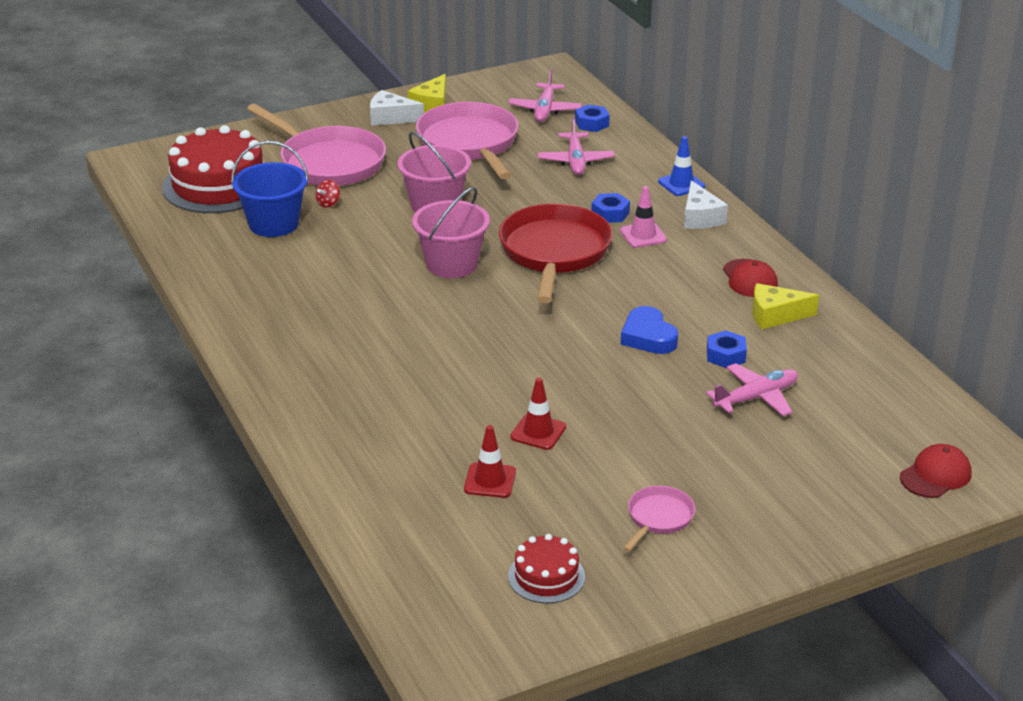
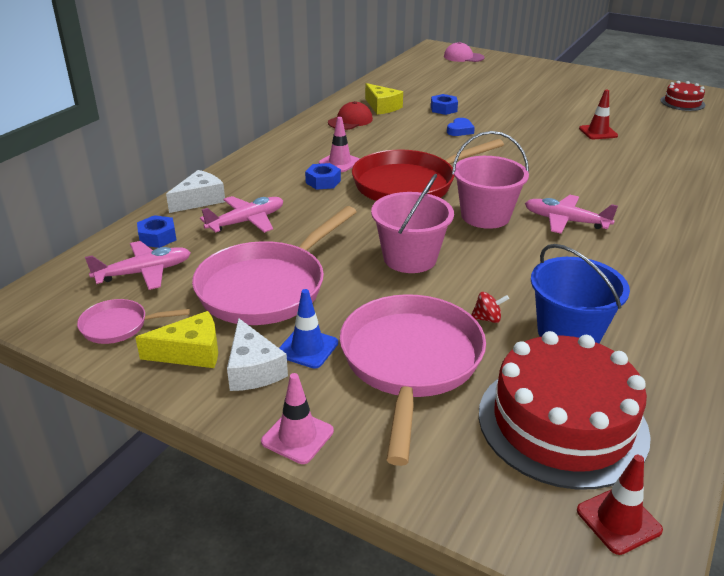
camera: 125 degrees left, 0 degrees up
(321, 115) = (297, 436): none -> pink traffic cone
(490, 481) = (657, 131): red traffic cone -> red traffic cone (618, 520)
(648, 337) = (460, 130): blue heart -> blue heart, size x0.66
(658, 518) = (598, 93): pink pan -> pink pan (119, 326)
(681, 184) = (241, 170): blue traffic cone -> blue traffic cone (307, 348)
(700, 217) = (287, 151): white cheese -> white cheese (199, 200)
(756, 397) = (469, 95): pink plane -> pink plane (565, 221)
(935, 475) = (463, 57): red cap -> pink cap

